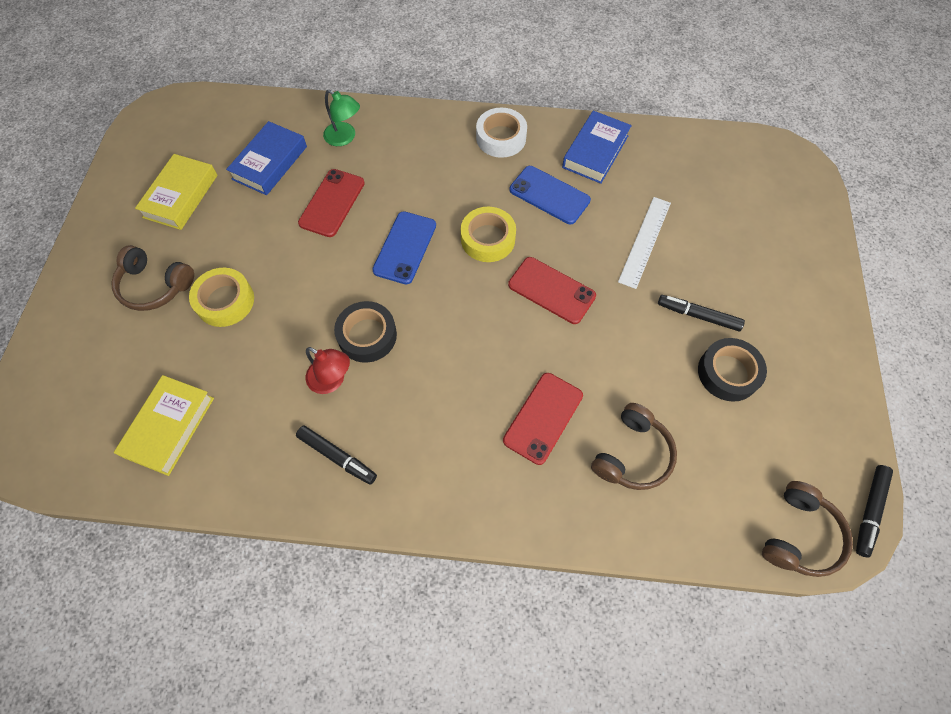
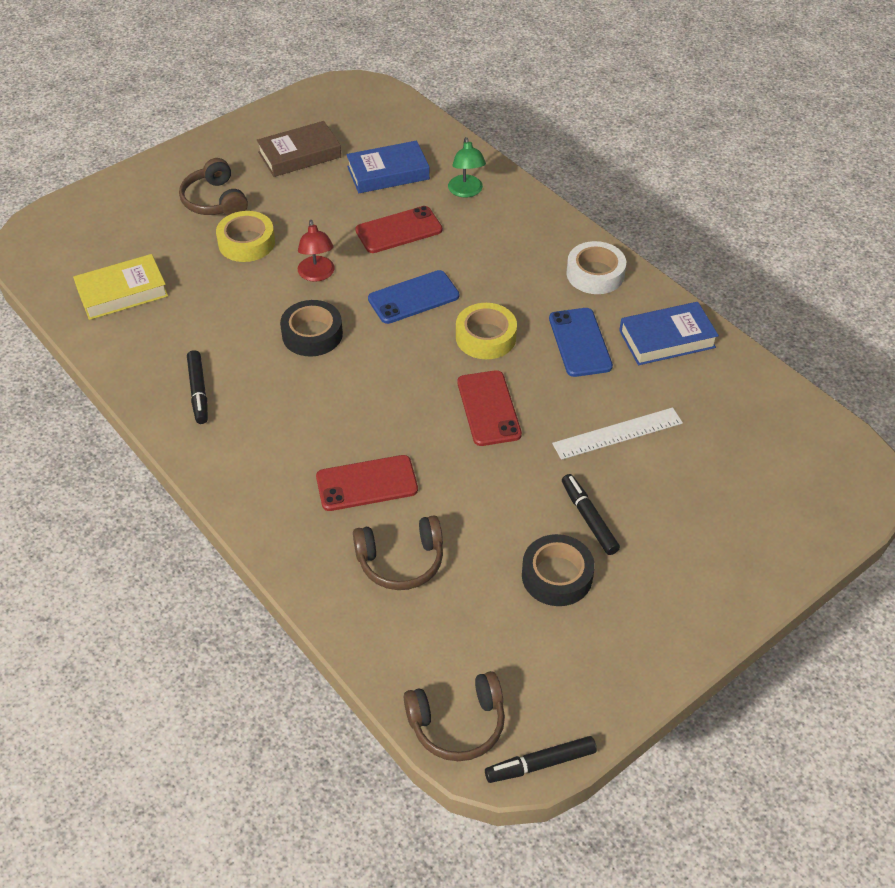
camera: 45 degrees right, 15 degrees down
(181, 196) = (299, 155): yellow book -> brown book
(332, 381) = (253, 344): red lamp -> red lamp (317, 275)

